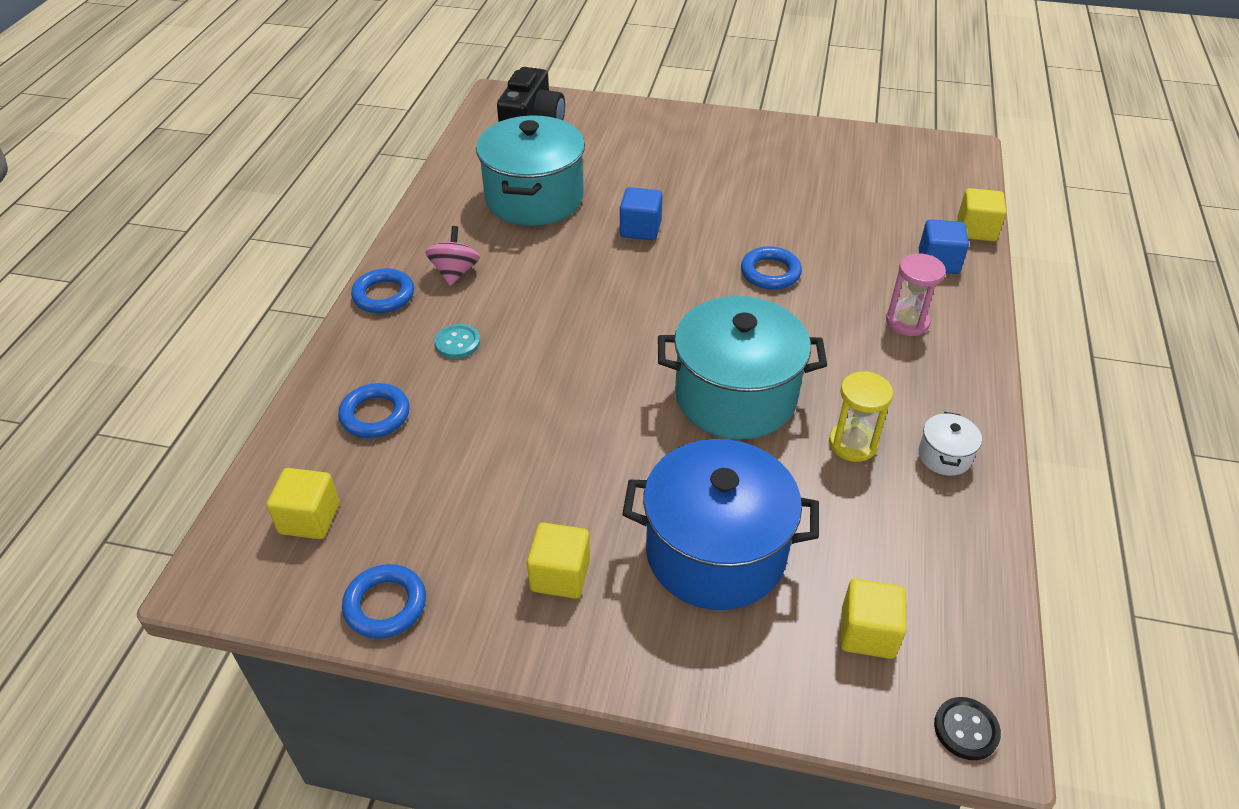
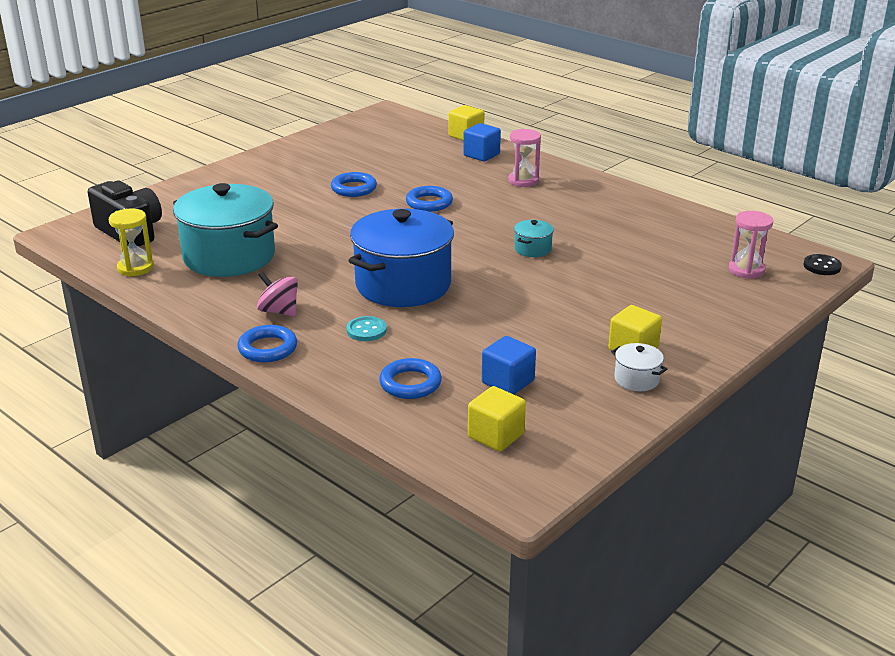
camera: 60 degrees left, 15 degrees down
(385, 605) = (607, 420): blue ring -> blue ring (354, 188)
(640, 229) = (325, 229): blue cube -> blue cube (508, 382)
(715, 552) = (656, 294): blue pot -> blue pot (403, 285)
(735, 396) = (533, 249): turquoise pot -> turquoise pot, size x0.41
(853, 444) = (607, 229): yellow hourglass -> yellow hourglass (135, 268)
(867, 633) = (746, 270): yellow cube -> pink hourglass
(944, 456) = (640, 208): white pot -> white pot (636, 379)

